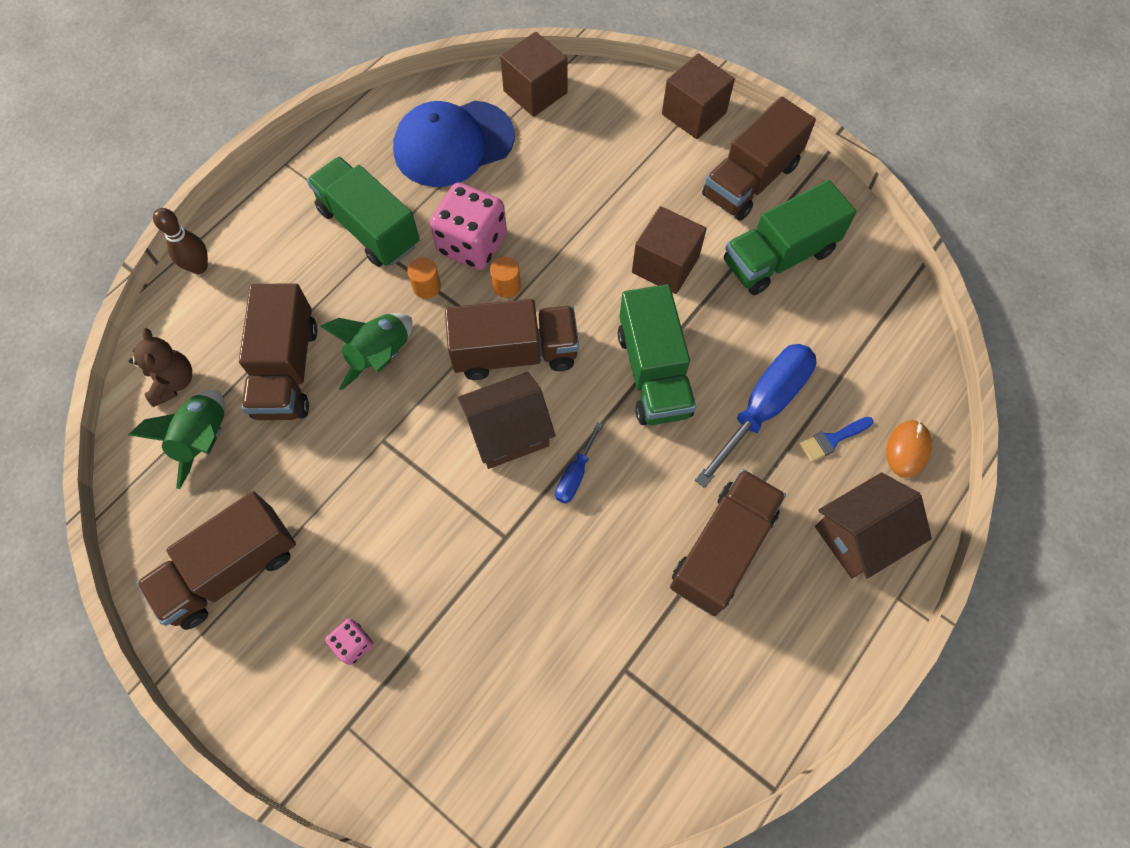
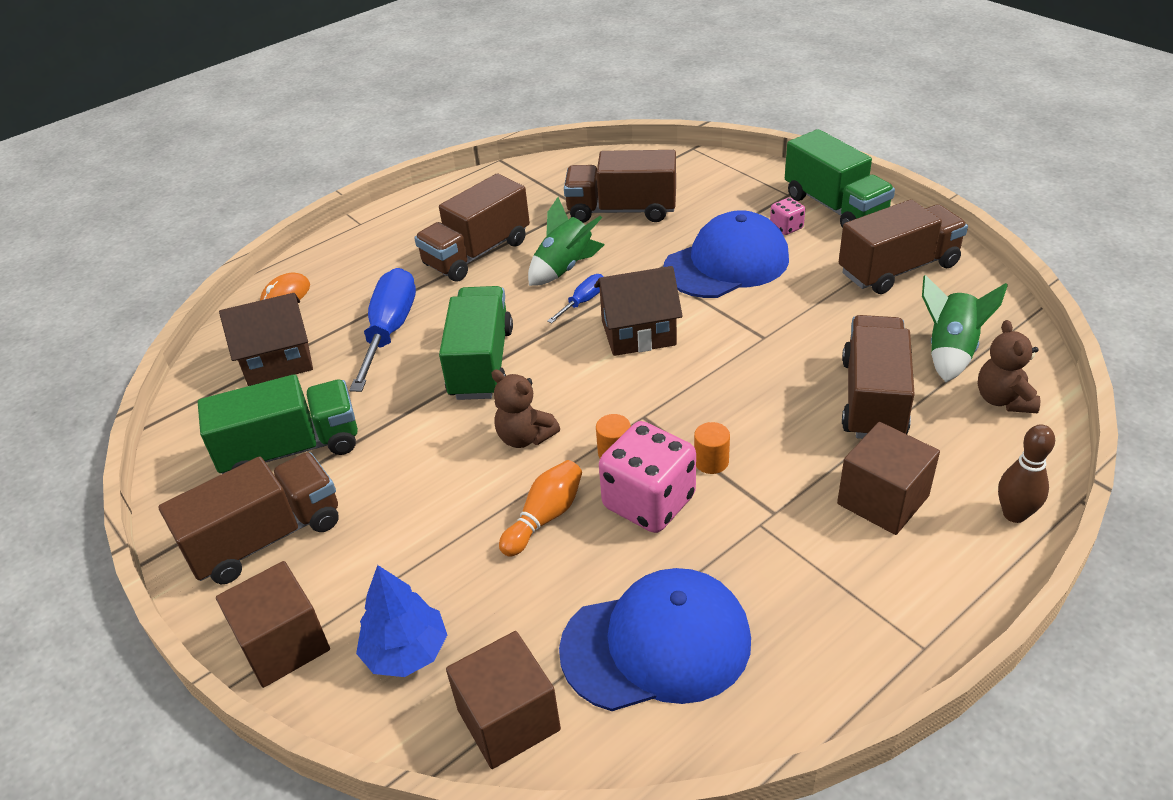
camera: 165 degrees left, 25 degrees down
(369, 228) = (785, 537): green truck -> green truck (835, 207)
(381, 356) = (767, 401): green rocket -> green rocket (564, 268)
(424, 560) = (726, 263): none -> blue cap
(515, 353) = (619, 391): brown truck -> brown truck (622, 210)
(548, 222) = (545, 517): none -> orange bowling pin
(585, 292) = (525, 437): none -> brown teddy bear
(612, 119) = (406, 652): none -> blue tree
(665, 265) = (422, 455): brown cube -> brown cube (883, 500)
(763, 407) = (390, 331): blue screwdriver -> blue screwdriver turned 135 degrees clockwise
(832, 439) = (344, 306): blue brush -> none
(860, 536) = (364, 253): brown house -> brown house (278, 360)

